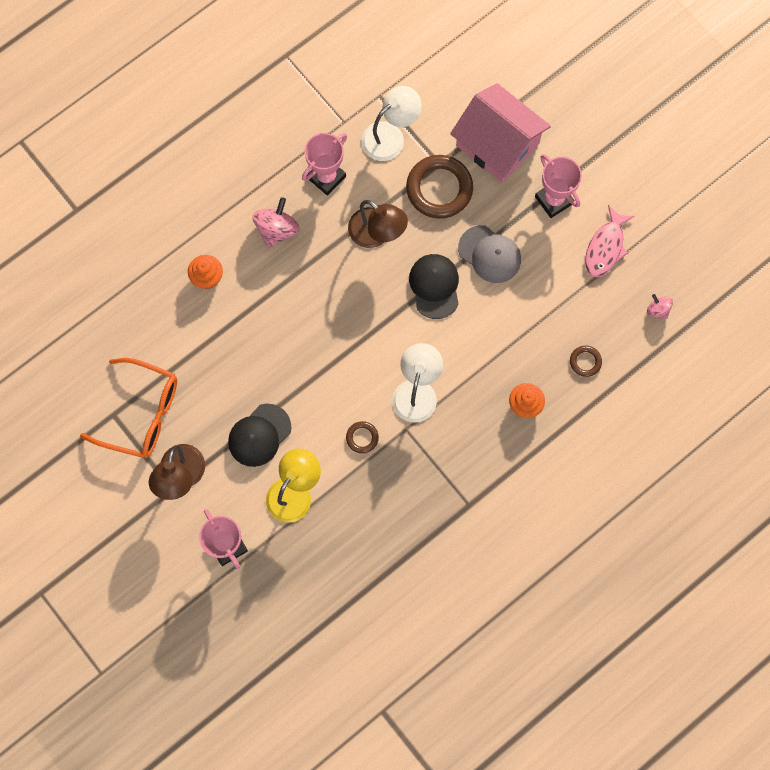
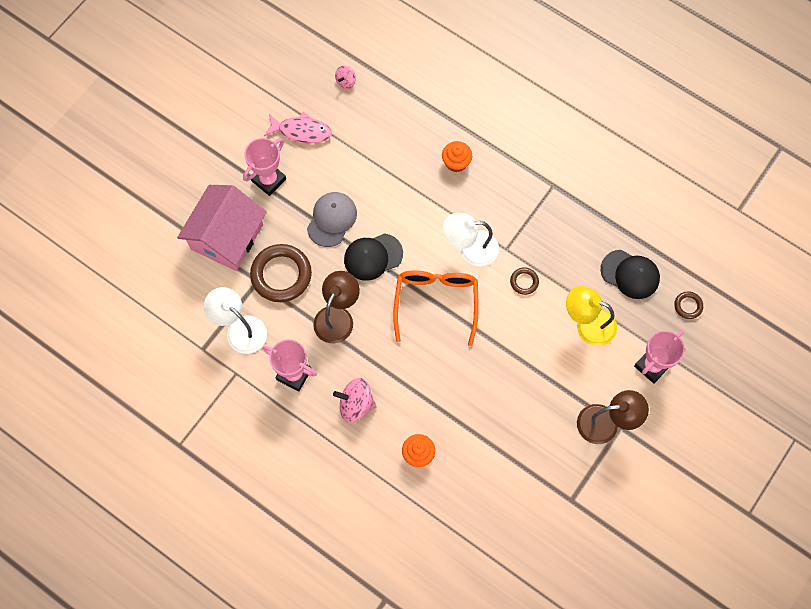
camera: 105 degrees left, 5 degrees down
(142, 413) = (562, 474): orange glasses -> orange glasses (436, 302)
(259, 435) = (549, 366): black cap -> black cap (630, 274)
(585, 361) = (406, 125): brown ring -> brown ring (688, 306)

